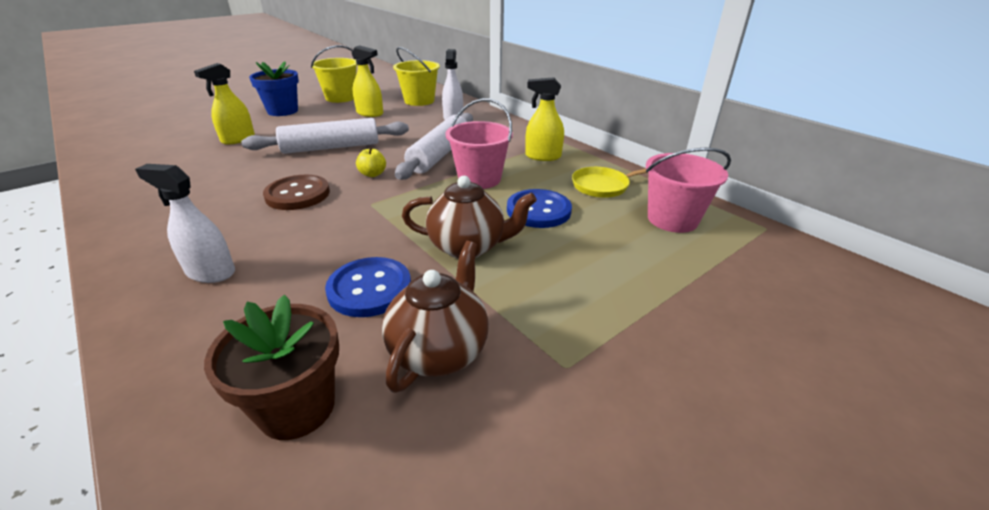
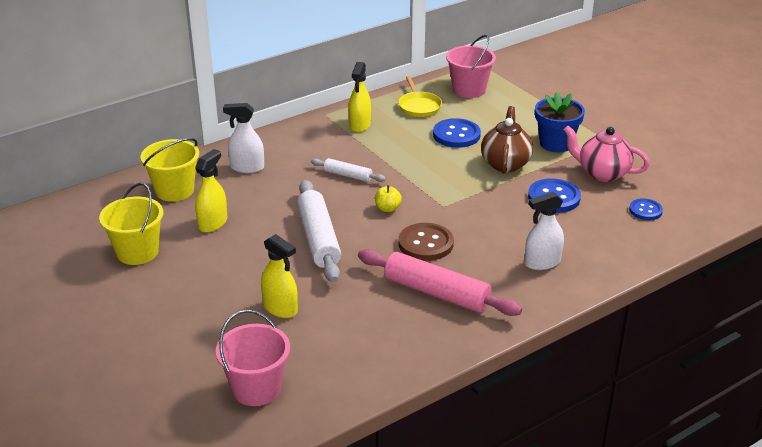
camera: 85 degrees left, 0 degrees up
(204, 201) = (436, 293): none -> pink rolling pin
(210, 272) = (542, 262): white spray bottle -> white spray bottle turned 45 degrees clockwise
(283, 111) = (181, 293): blue flower pot -> blue flower pot (555, 144)
(297, 407) = (645, 210): brown flower pot -> blue button
(439, 154) = (348, 175): white rolling pin -> white rolling pin, size x0.53
(439, 351) = (602, 173): brown teapot -> pink teapot
(479, 179) = (402, 156): pink bucket -> pink bucket (256, 389)

